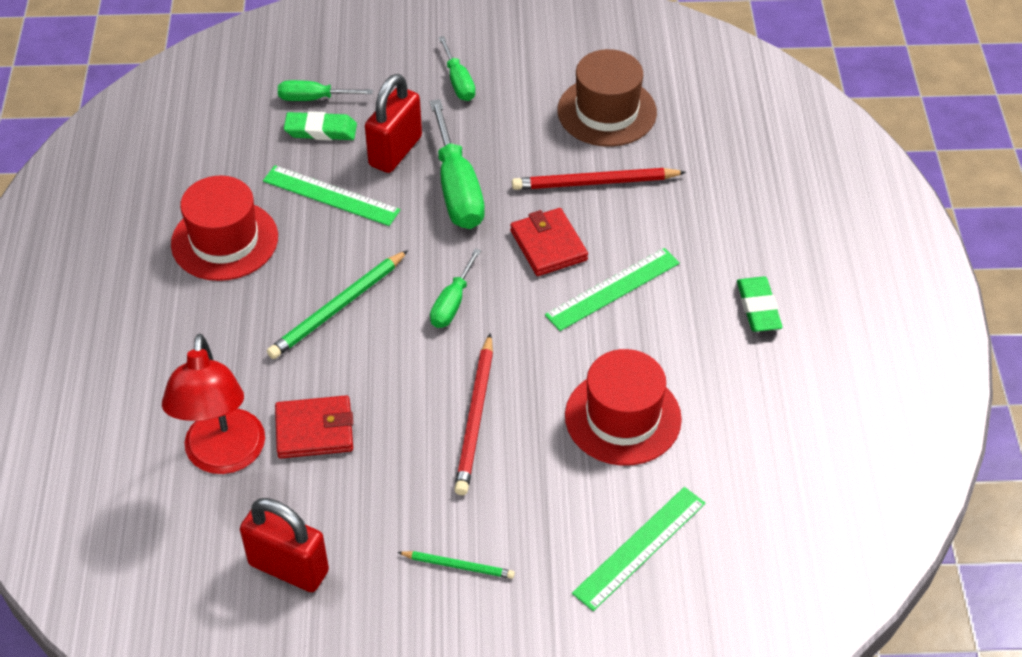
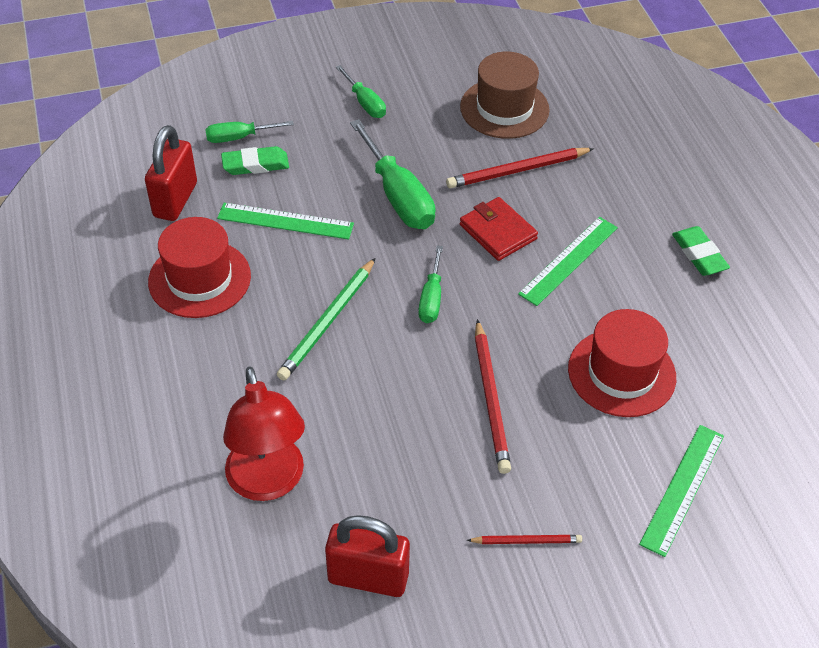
camera: 15 degrees left, 0 degrees up
(314, 430) = (346, 440): red wallet -> none
(395, 151) = (330, 172): red padlock -> red padlock (175, 200)
(458, 566) = (527, 541): green pencil -> red pencil

